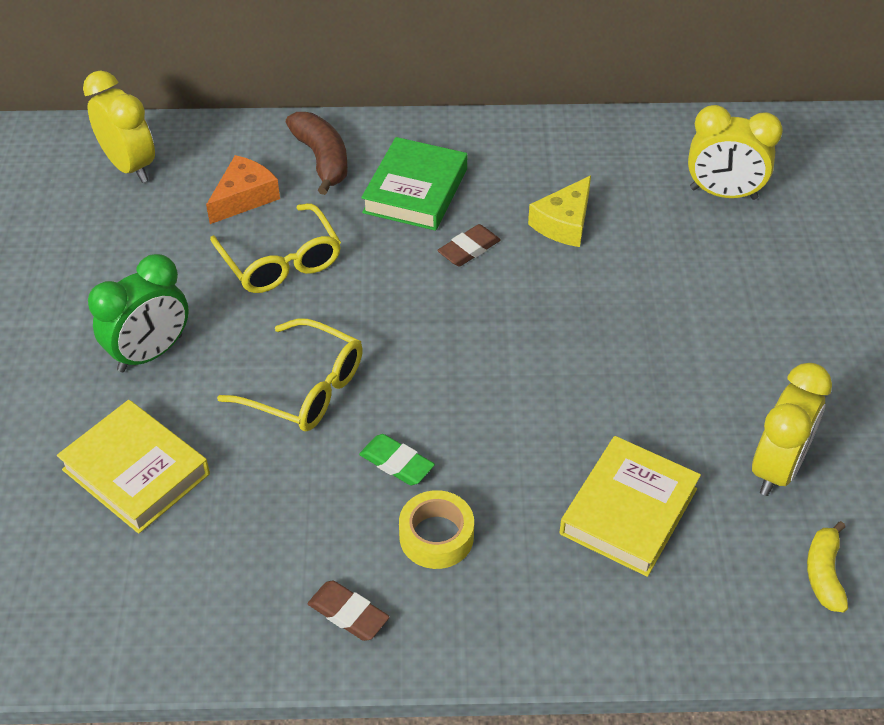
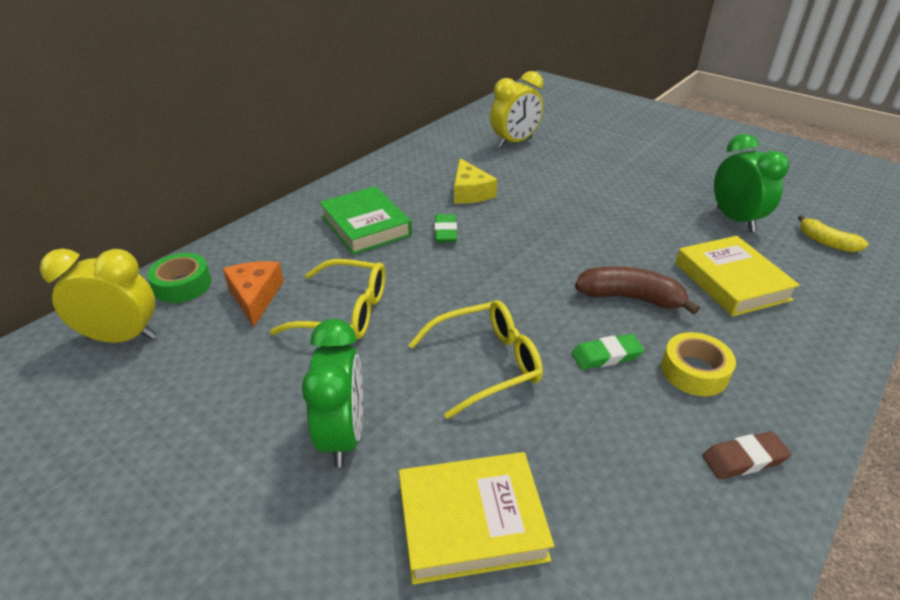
camera: 50 degrees left, 10 degrees down
(214, 147) = (182, 285): none -> green tape
(322, 159) = (277, 246): brown banana -> brown banana (630, 298)
(469, 249) = (445, 232): brown eraser -> green eraser
(777, 468) = (735, 220): yellow clock -> green clock

